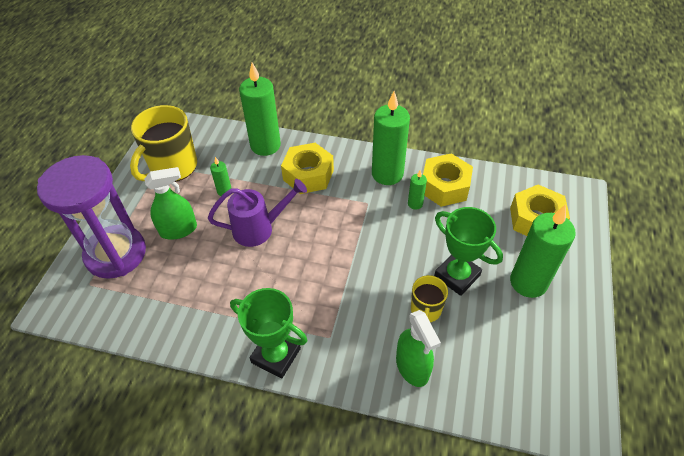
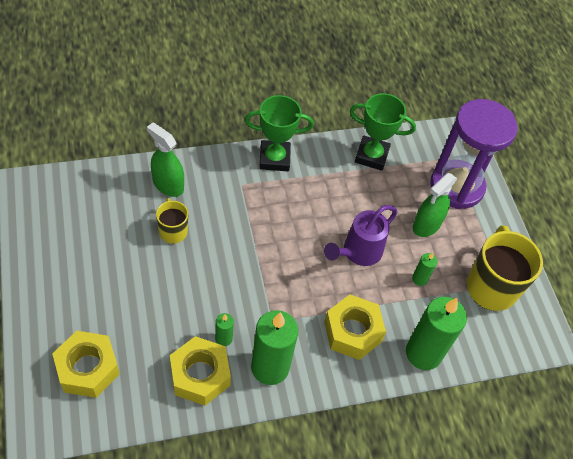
camera: 145 degrees right, 5 degrees up
(457, 276) = (155, 273): green trophy -> green trophy (371, 156)
(528, 282) = (86, 290): green candle -> none

